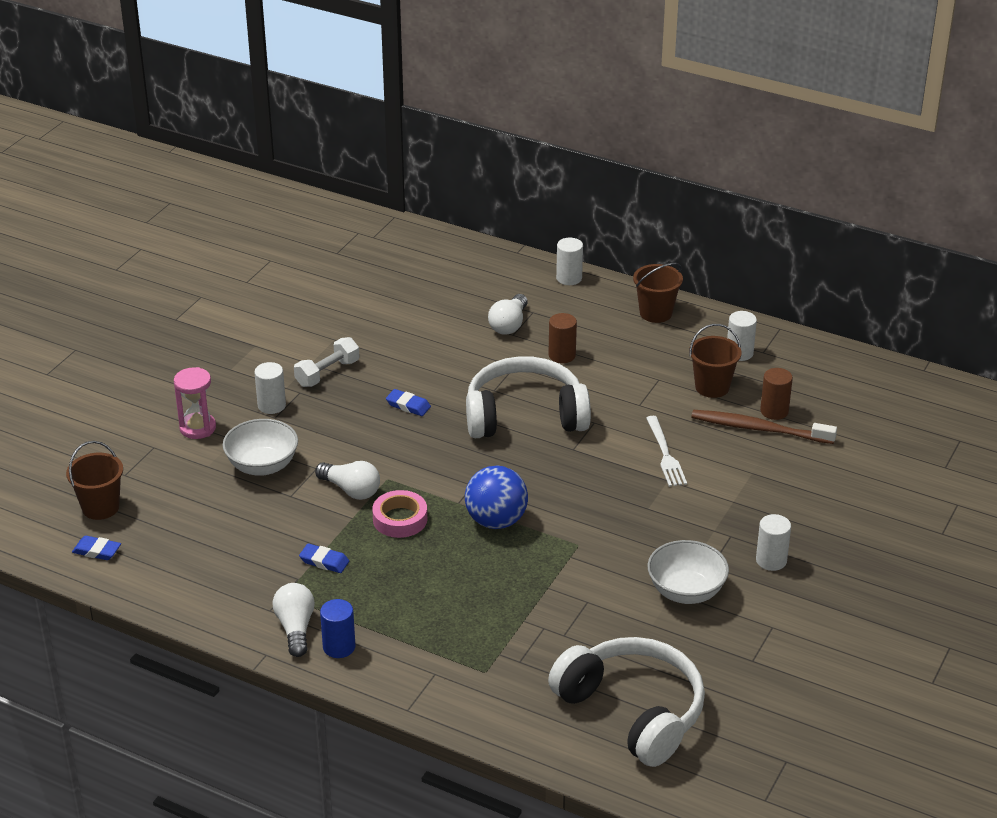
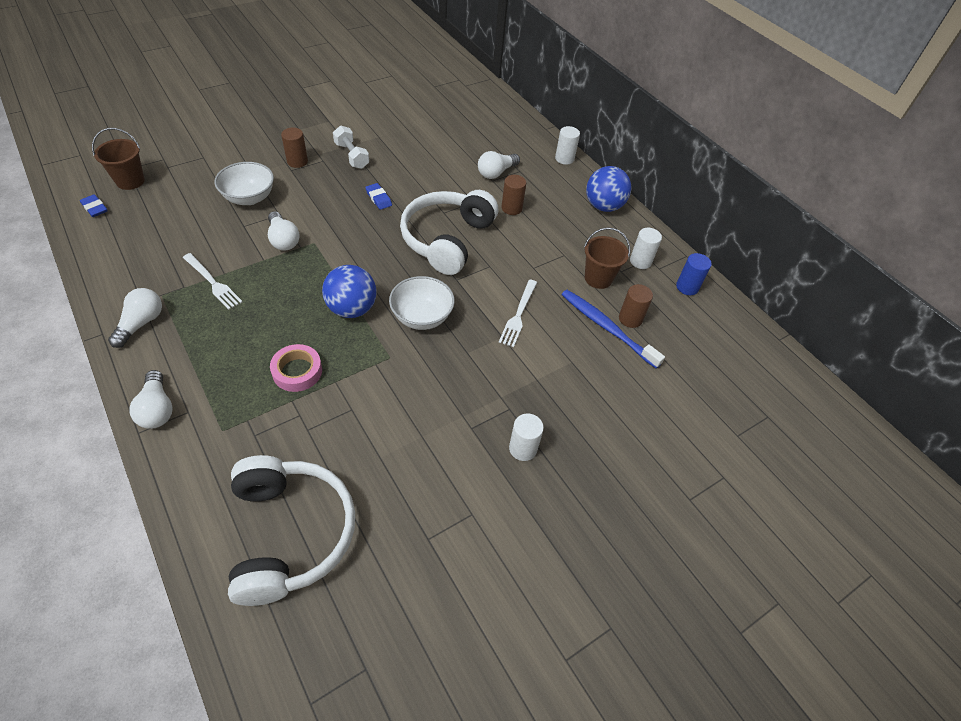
camera: 25 degrees right, 15 degrees up
(198, 428) = (240, 156): pink hourglass -> none
(271, 405) = (297, 161): white cylinder -> brown cylinder
(324, 561) = (213, 282): blue eraser -> white fork
(327, 373) = (351, 156): white dumbbell -> white dumbbell turned 75 degrees clockwise
(339, 647) = (151, 353): blue cylinder -> blue cylinder (687, 287)
(400, 519) = (291, 276): pink tape -> pink tape (297, 371)
(403, 685) = (157, 409): none -> white light bulb
(525, 415) = (447, 239): white headphones -> white headphones turned 90 degrees counterclockwise
(655, 313) = (603, 206): brown bucket -> blue ball
(686, 591) = (432, 441): white bowl -> white bowl (422, 317)
(758, 429) = (606, 327): brown toothbrush -> blue toothbrush

